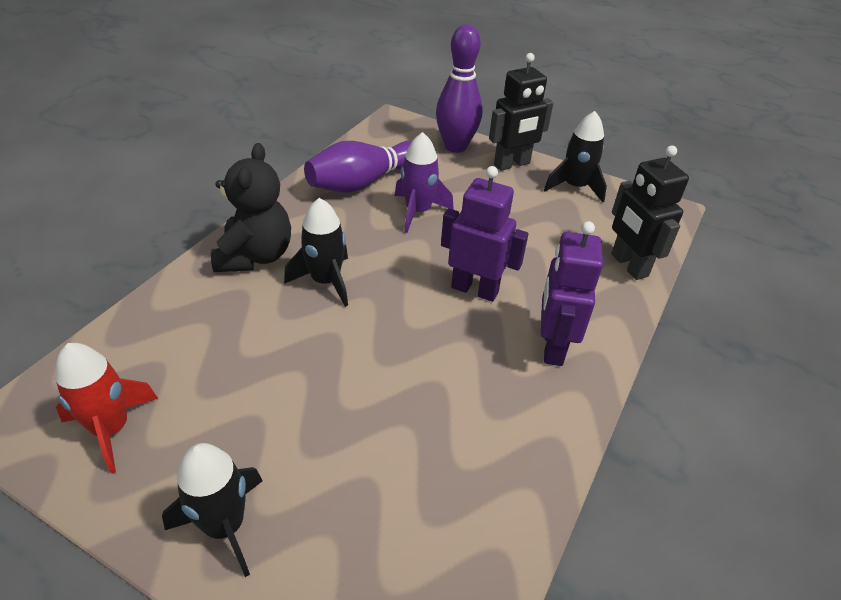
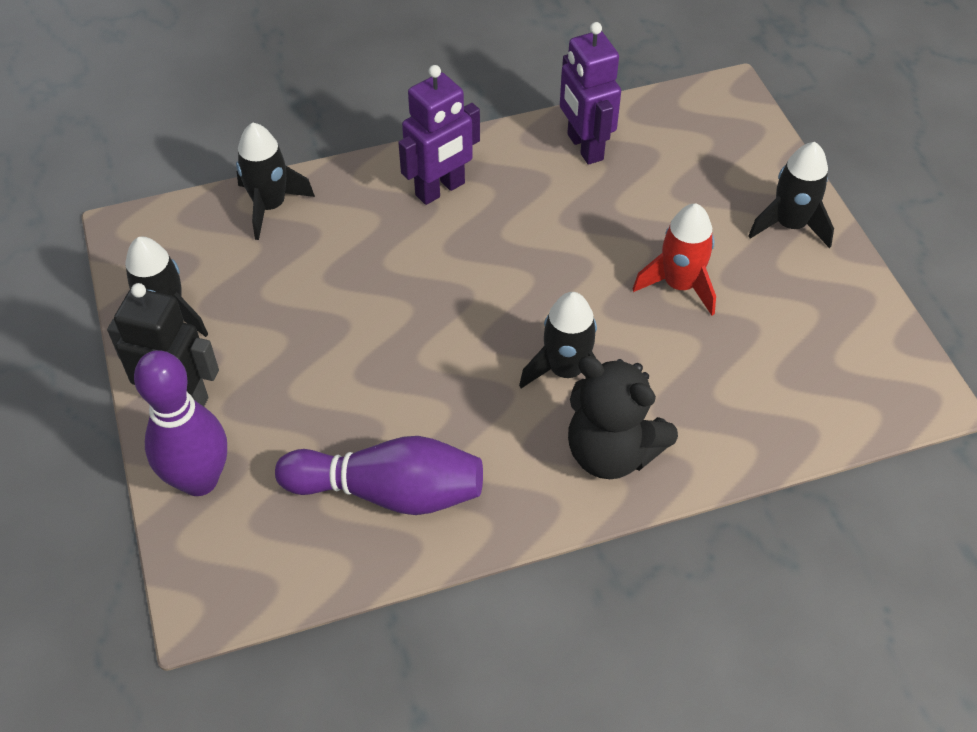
camera: 135 degrees left, 10 degrees up
(111, 428) = (843, 340): red rocket -> red rocket (679, 285)
(255, 256) = (611, 452): black teddy bear -> black teddy bear turned 105 degrees counterclockwise
(418, 212) = (380, 399): purple rocket -> none
(475, 289) = (438, 273): purple robot -> purple robot (584, 147)
(628, 265) = (270, 206): black robot -> black rocket

